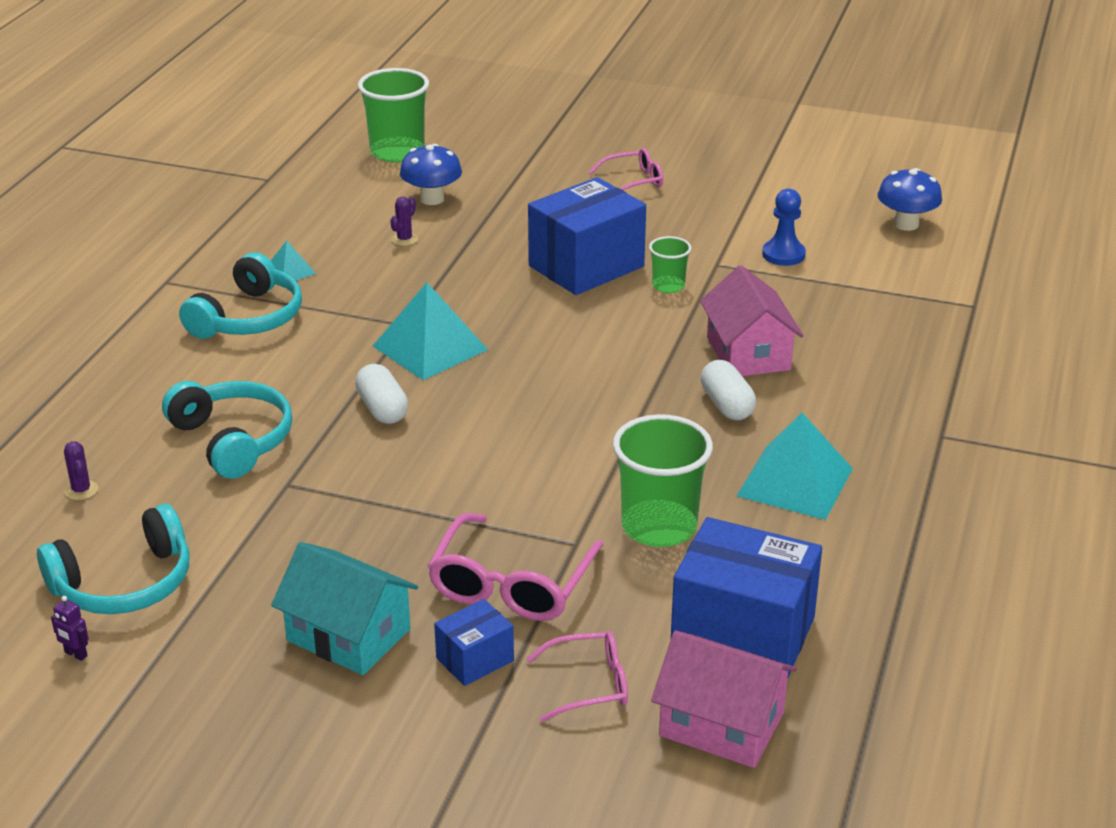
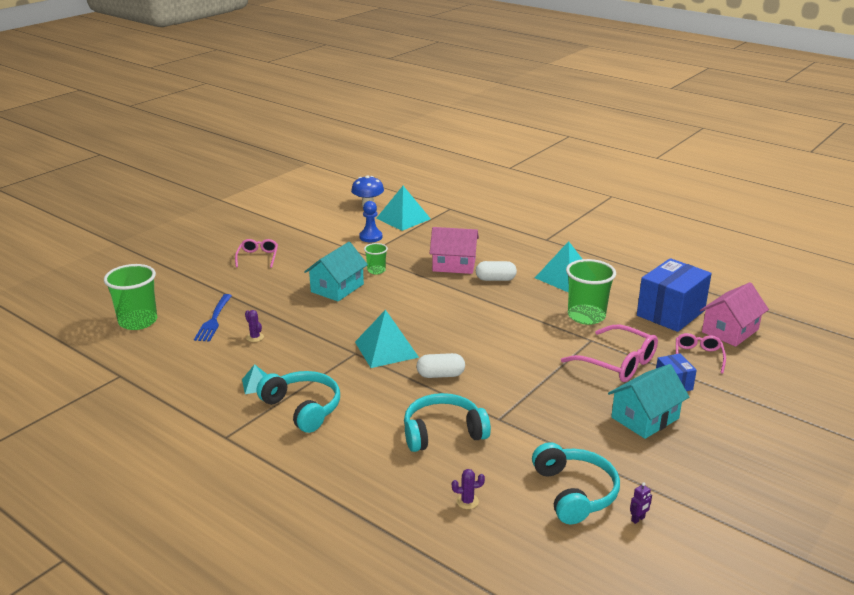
camera: 70 degrees left, 5 degrees down
(432, 199) = (213, 320): blue mushroom -> blue fork
(586, 266) = (337, 288): blue box -> turquoise house
(884, 268) = (403, 218): none -> turquoise pyramid

